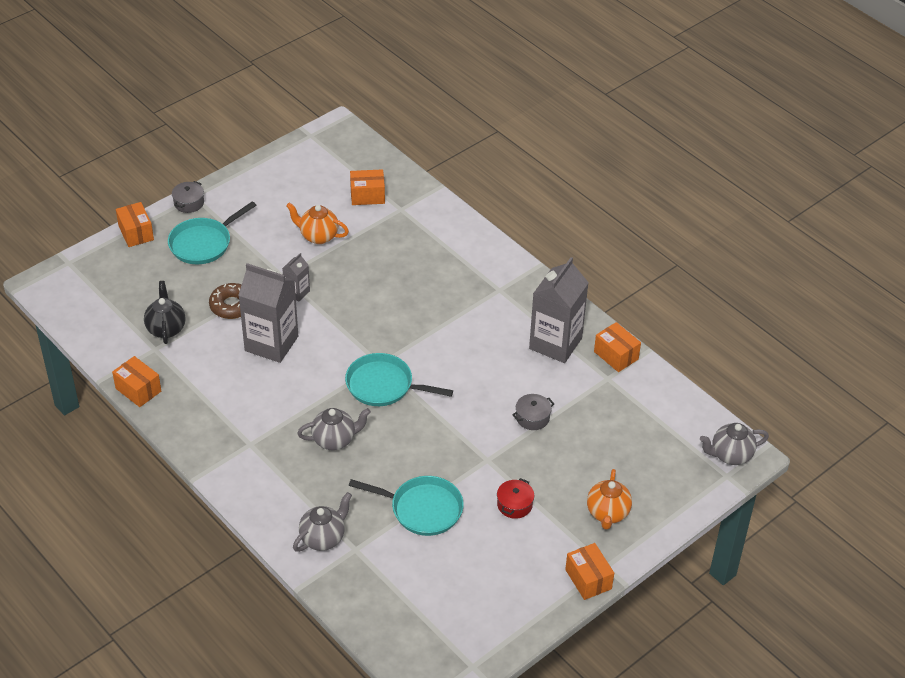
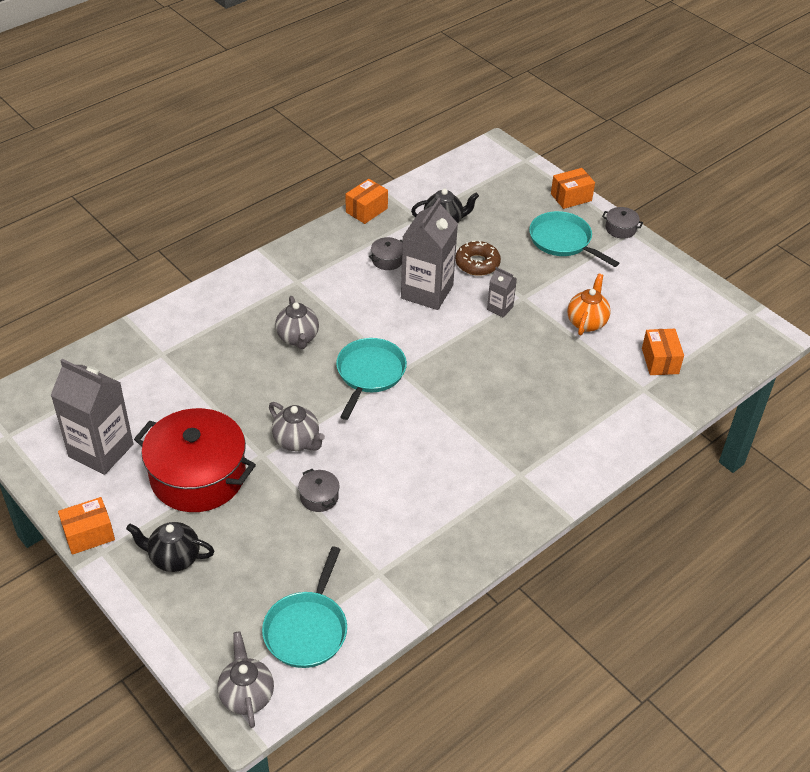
camera: 90 degrees right, 0 degrees up
(221, 373) = (387, 260): none -> grey pot
(323, 538) = (178, 332): grey teapot -> grey teapot (297, 441)
(422, 509) = (202, 402): turquoise pan -> turquoise pan (307, 629)
(514, 505) = (198, 476): red pot -> red pot, size x2.50
(555, 343) = (435, 524): grey carton -> grey carton (101, 450)
(607, 514) = (174, 558): orange teapot -> black teapot
(616, 355) = (416, 585): orange box -> none

